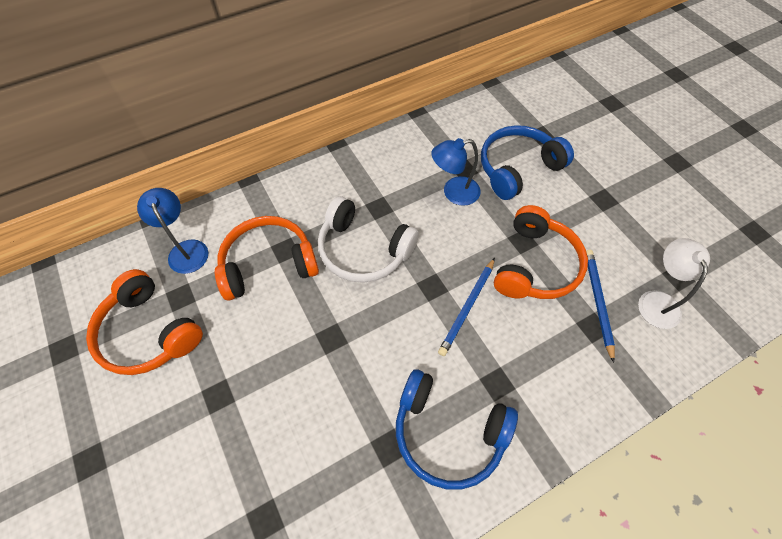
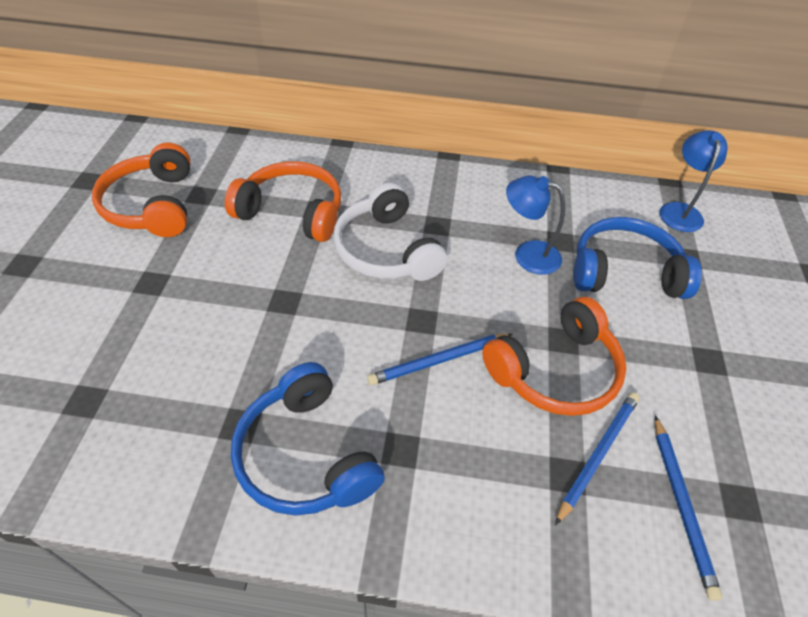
camera: 35 degrees right, 10 degrees down
(186, 249) = (240, 164): blue lamp -> blue lamp (679, 211)
(656, 300) = (681, 505): white lamp -> blue pencil

